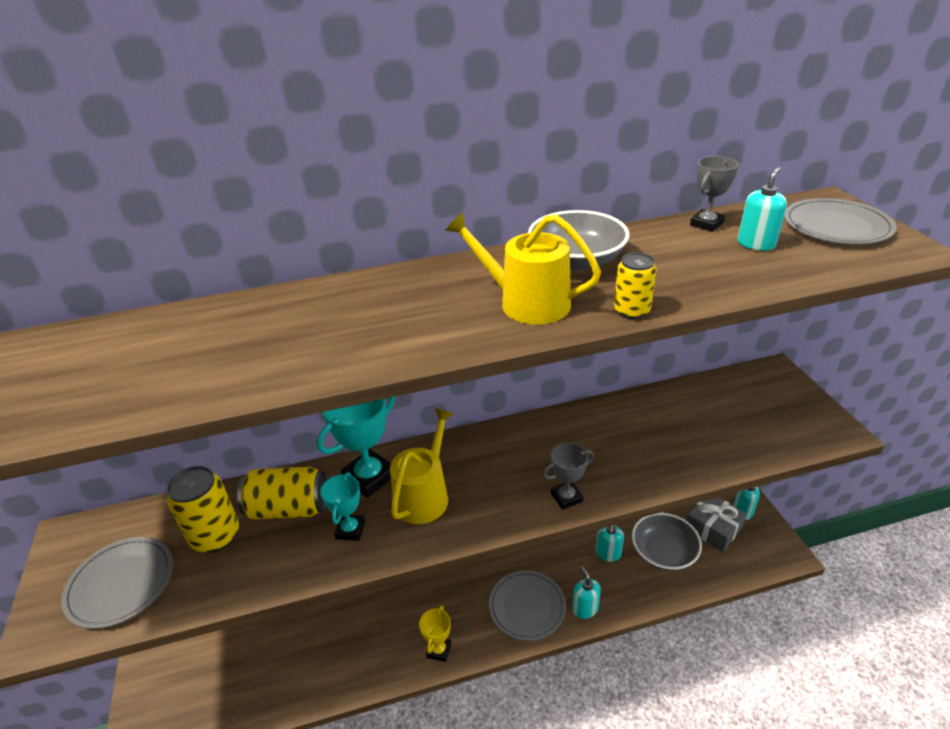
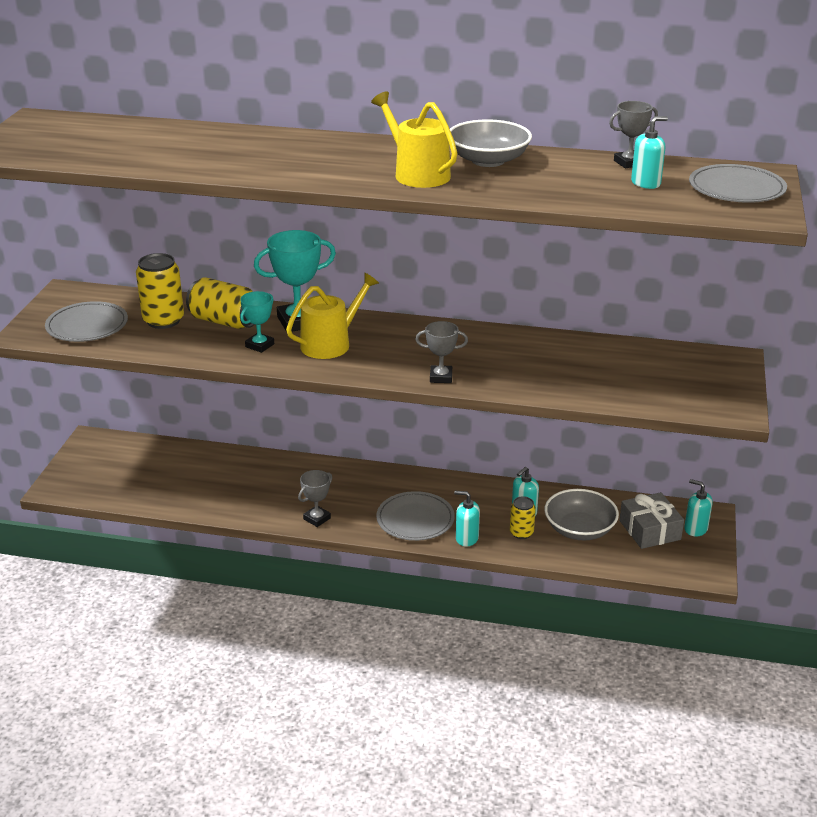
camera: 25 degrees right, 5 degrees down
(439, 650) = (317, 518): yellow trophy -> grey trophy
(585, 608) = (466, 538): turquoise soap dispenser -> turquoise soap dispenser turned 75 degrees counterclockwise
(631, 311) = (484, 195): yellow can -> yellow can (521, 533)

